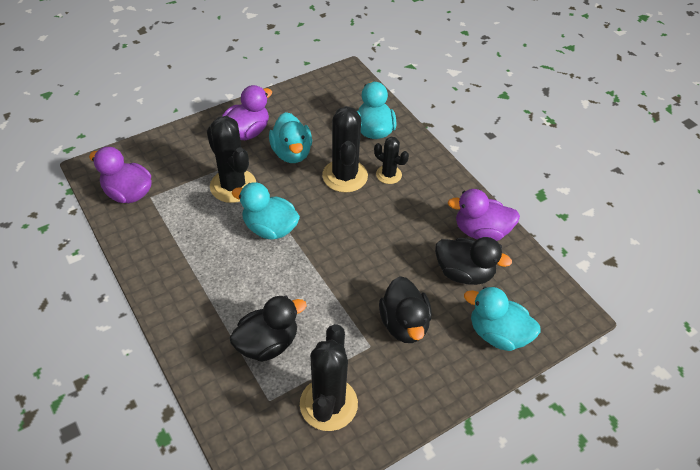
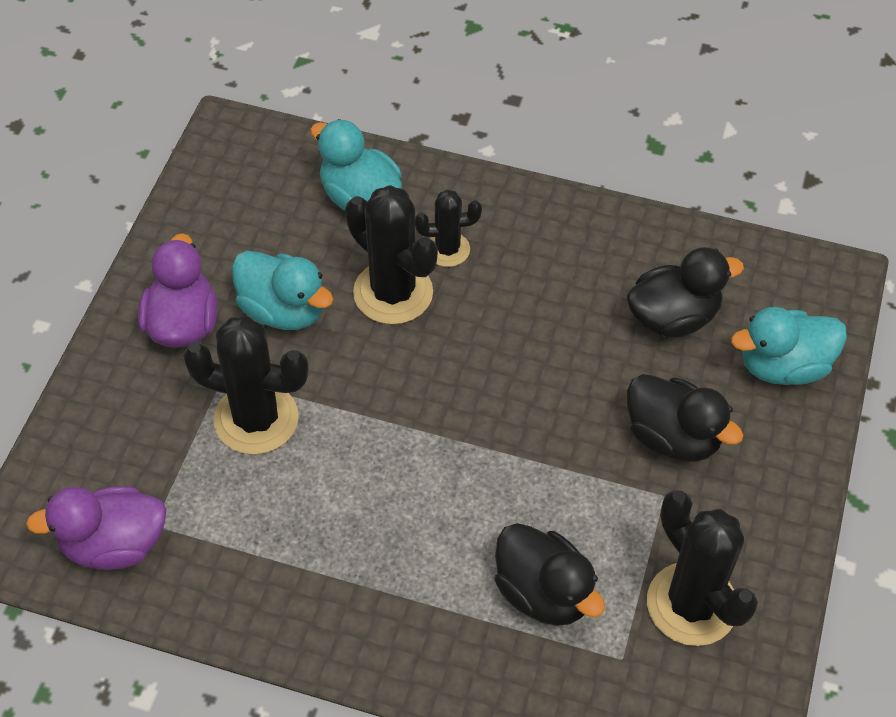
camera: 40 degrees left, 5 degrees up
(267, 343) = (543, 593): black duck -> black duck turned 120 degrees clockwise
(270, 228) = (376, 441): turquoise duck -> none
(481, 231) = (637, 247): purple duck -> none

